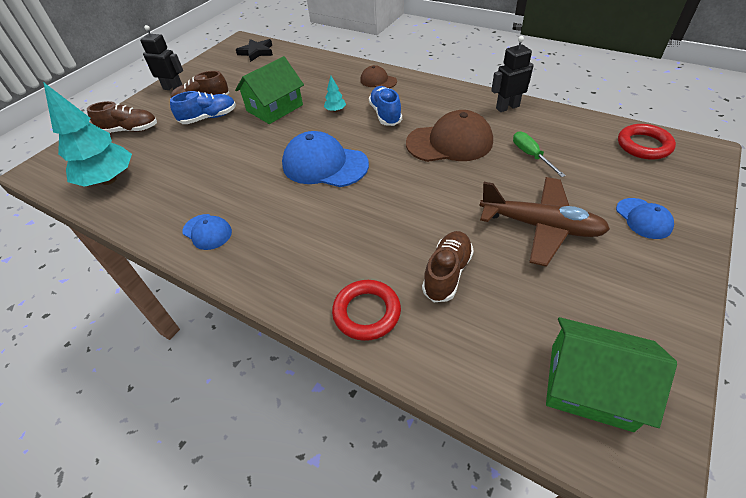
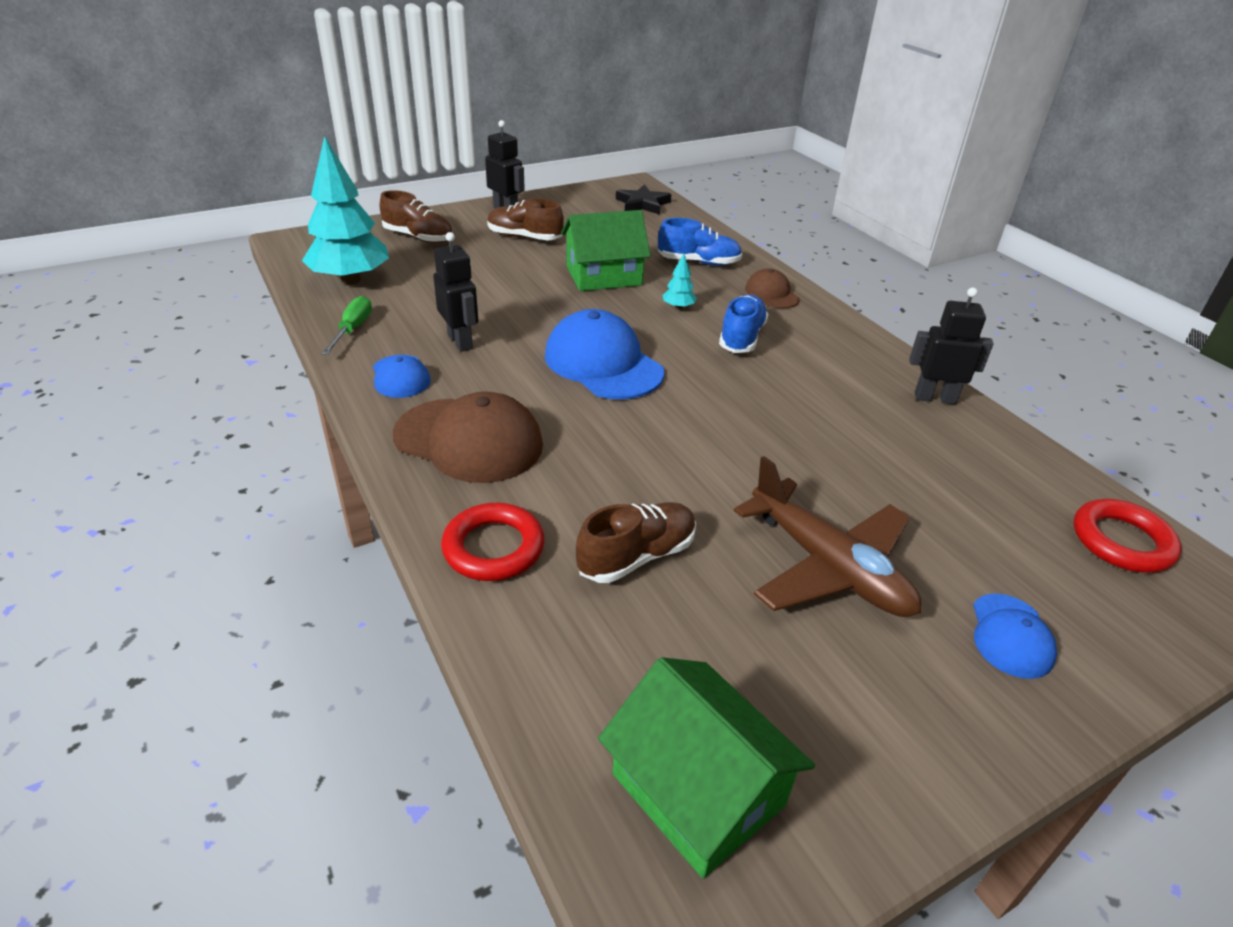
camera: 25 degrees right, 10 degrees down
(209, 118) = (515, 257): blue shoe -> blue shoe (698, 262)
(225, 190) = (460, 342): none -> black robot
(449, 142) = (799, 407): brown cap -> brown cap (469, 440)
(531, 155) = (908, 473): green screwdriver -> green screwdriver (352, 329)

